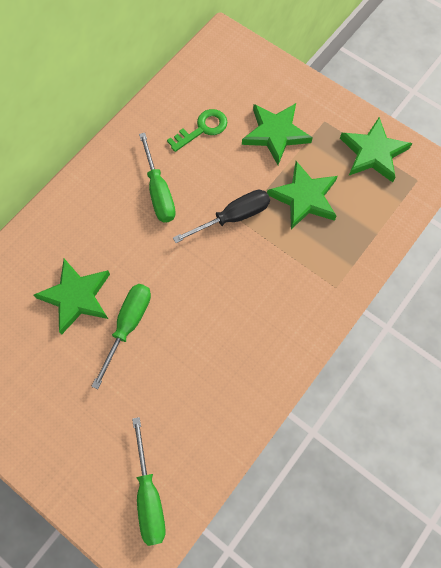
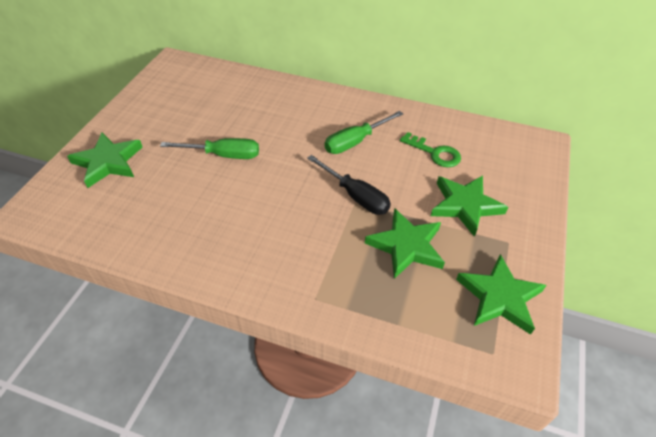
camera: 70 degrees right, 20 degrees down
(76, 297) = (239, 121): green star -> green star (108, 162)
(149, 495) = (75, 206): green screwdriver -> none

